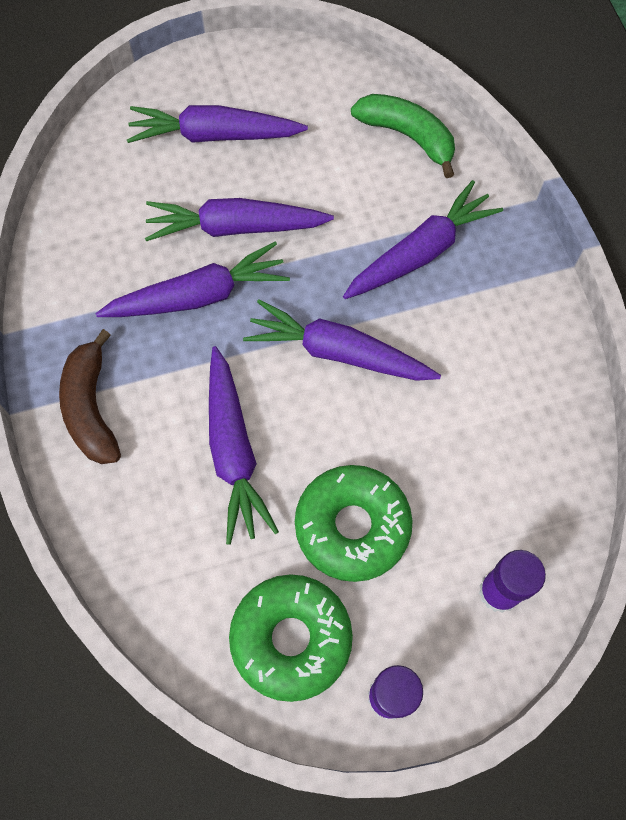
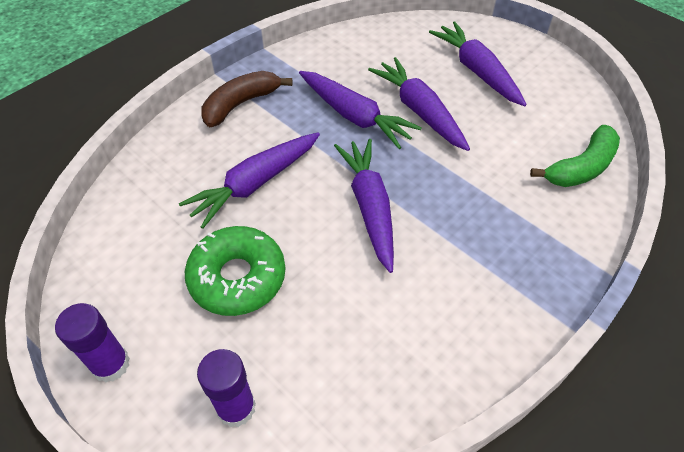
camera: 60 degrees right, 15 degrees down
(291, 639) = (131, 279): green donut -> none
(407, 136) = (581, 167): green banana -> green banana turned 45 degrees clockwise
(421, 252) = (492, 219): purple carrot -> none

